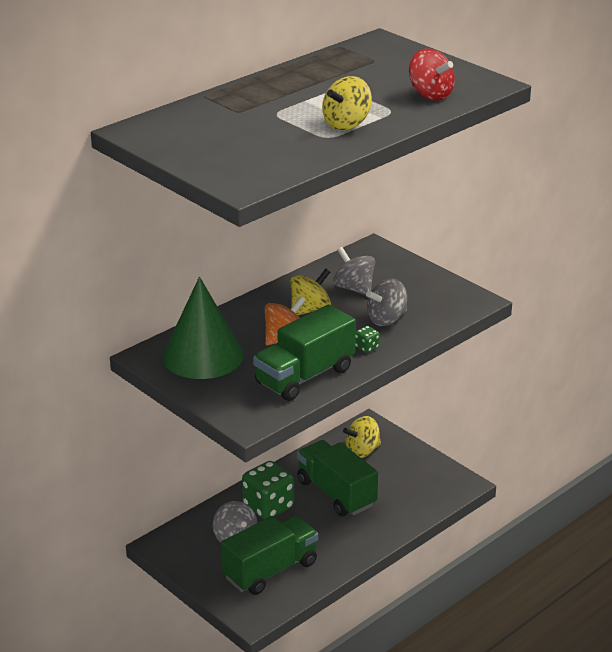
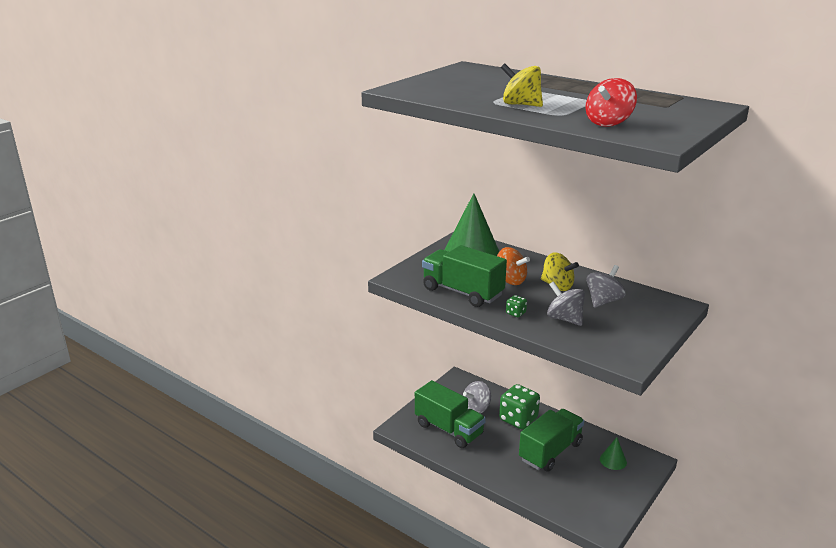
camera: 80 degrees right, 5 degrees down
(362, 451) = (613, 460): yellow spinning top -> green cone

